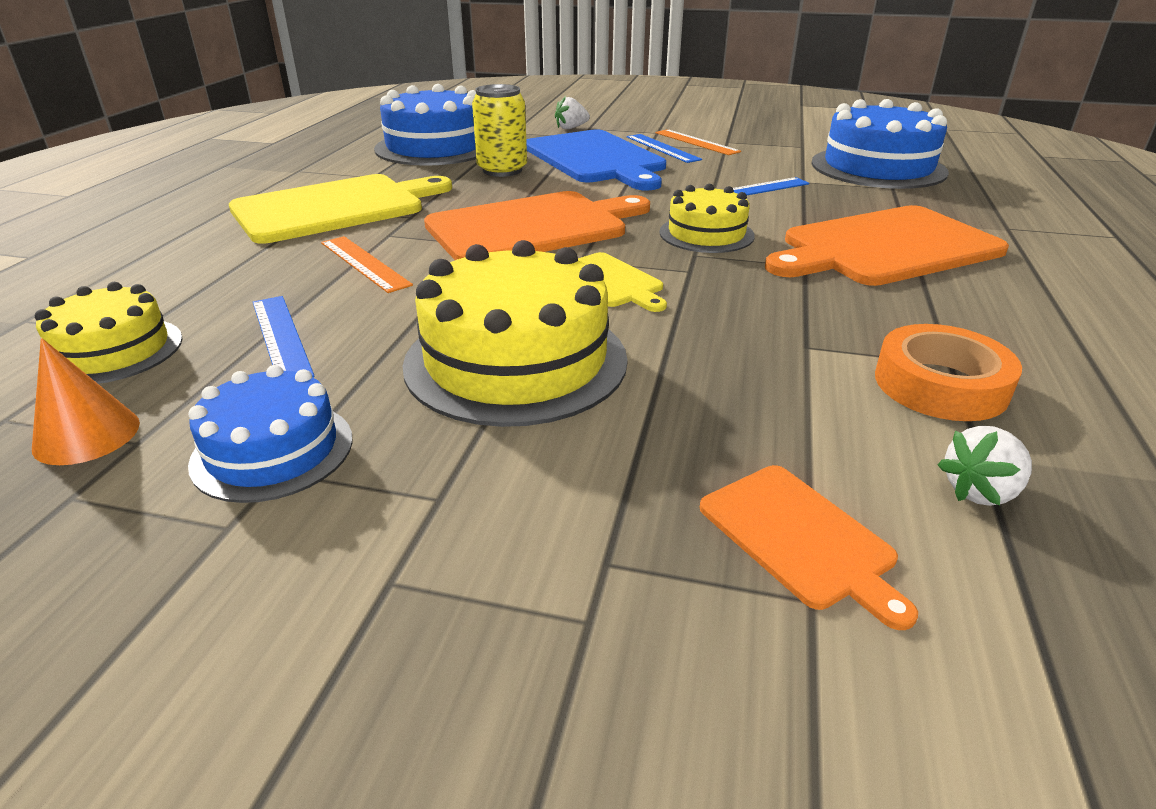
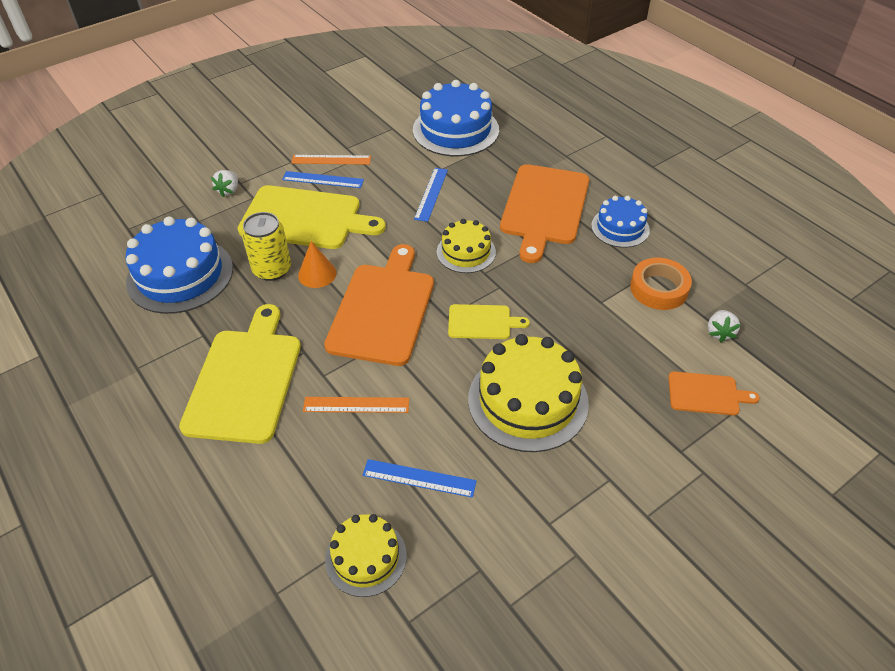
camera: 50 degrees left, 15 degrees up
(86, 435) = (456, 588): orange cone -> orange cone (317, 274)
(273, 450) = (530, 520): blue cake -> blue cake (620, 227)
(595, 159) = (305, 218): blue cutting board -> yellow cutting board

